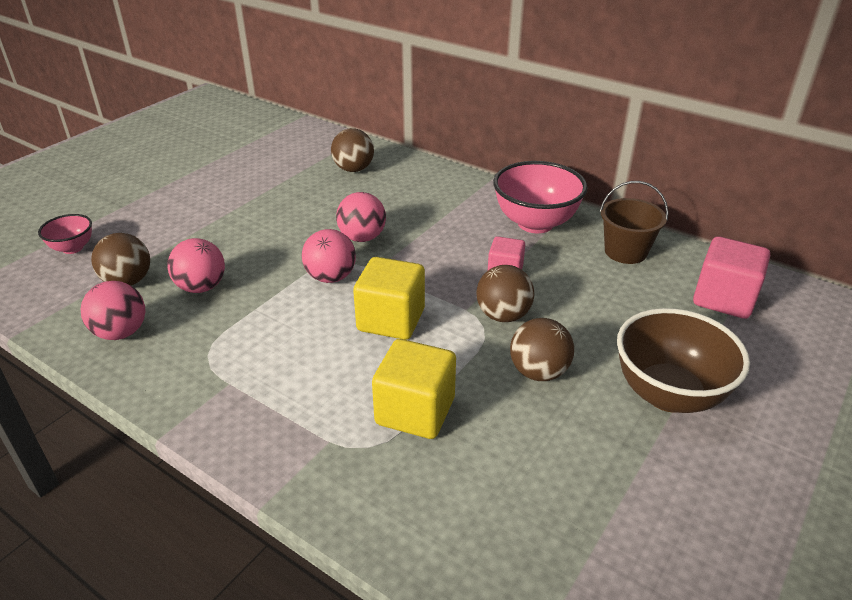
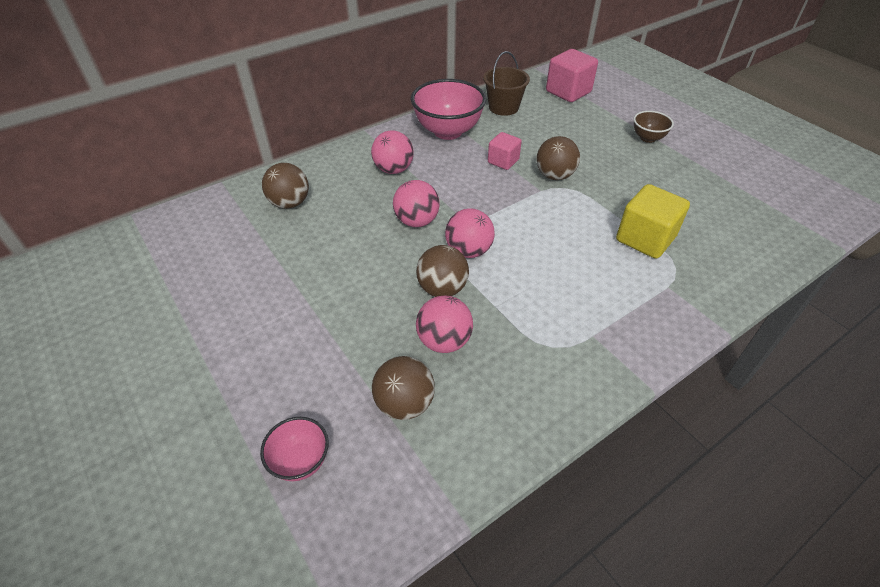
camera: 70 degrees left, 10 degrees up
(121, 332) = (496, 412): pink ball -> pink ball (393, 170)
(391, 320) = (540, 229): yellow cube -> none
(538, 372) = (617, 177): brown ball -> brown ball (442, 289)
(668, 394) = (648, 138): brown bowl -> brown bowl, size x0.52

